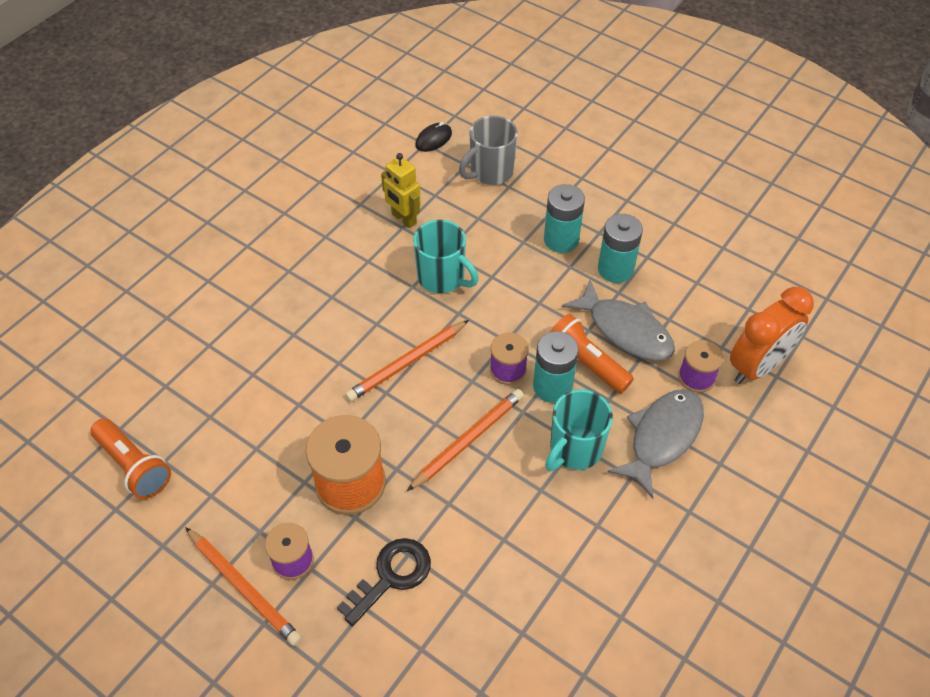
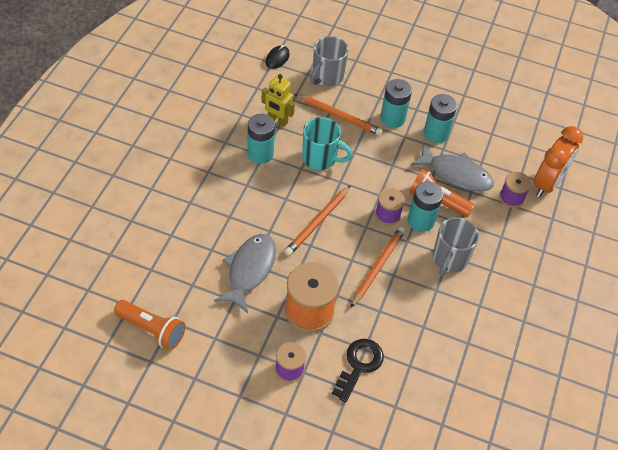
camera: 20 degrees left, 0 degrees up
(244, 588) = (263, 394): orange pencil -> orange pencil (339, 116)
(365, 258) = (260, 154): none -> turquoise battery
(574, 449) = (449, 260): turquoise mug -> grey mug
(662, 437) = (502, 241): grey fish -> grey fish (249, 270)

